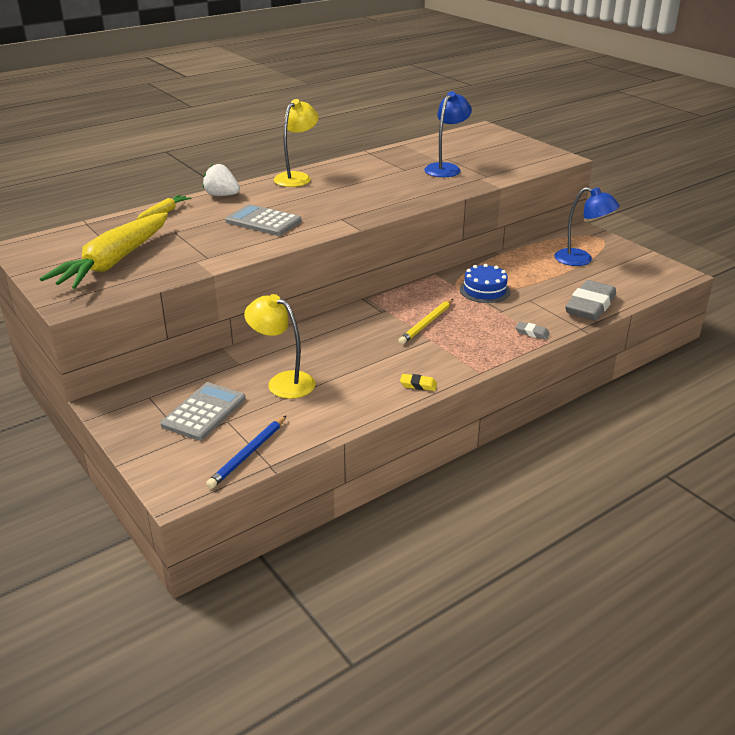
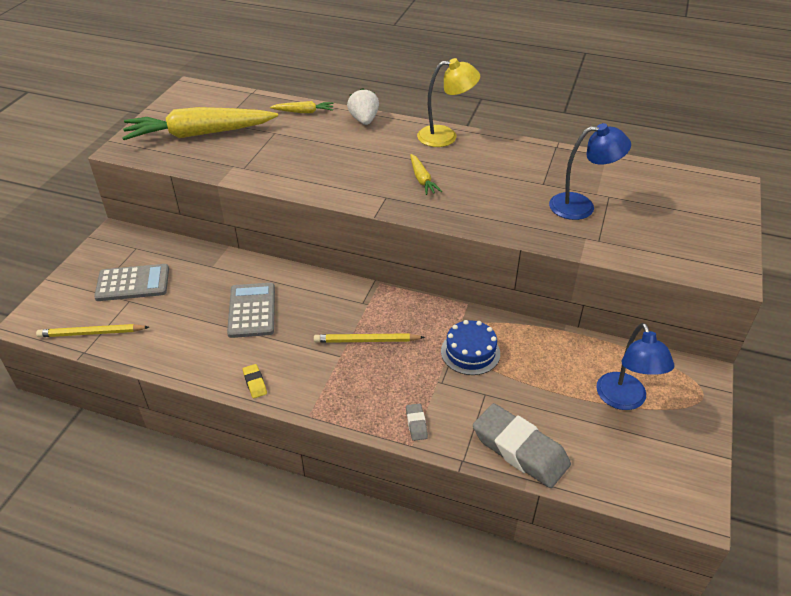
camera: 55 degrees right, 10 degrees up
(248, 454) = (92, 333): blue pencil -> yellow pencil
(263, 221) = (336, 161): grey calculator -> grey calculator (252, 310)
(283, 382) = (202, 301): yellow lamp -> none
(339, 201) = (422, 179): none -> yellow carrot
(590, 306) = (520, 450): grey eraser -> grey eraser turned 45 degrees clockwise

